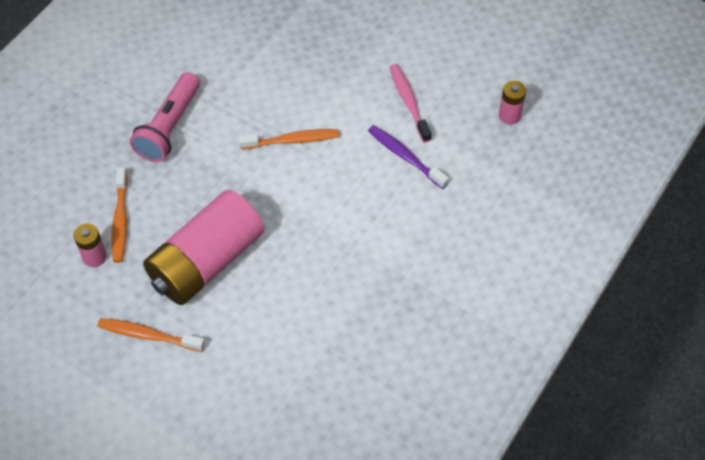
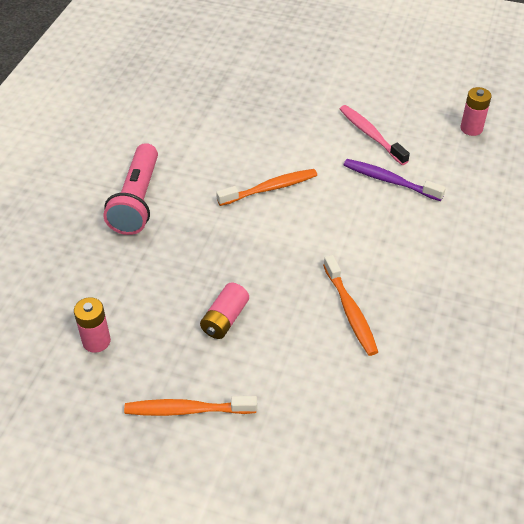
camera: 15 degrees left, 10 degrees down
(120, 220) = (114, 298): orange toothbrush -> orange toothbrush (350, 311)
(206, 261) = (225, 319): pink battery -> pink battery, size x0.42

